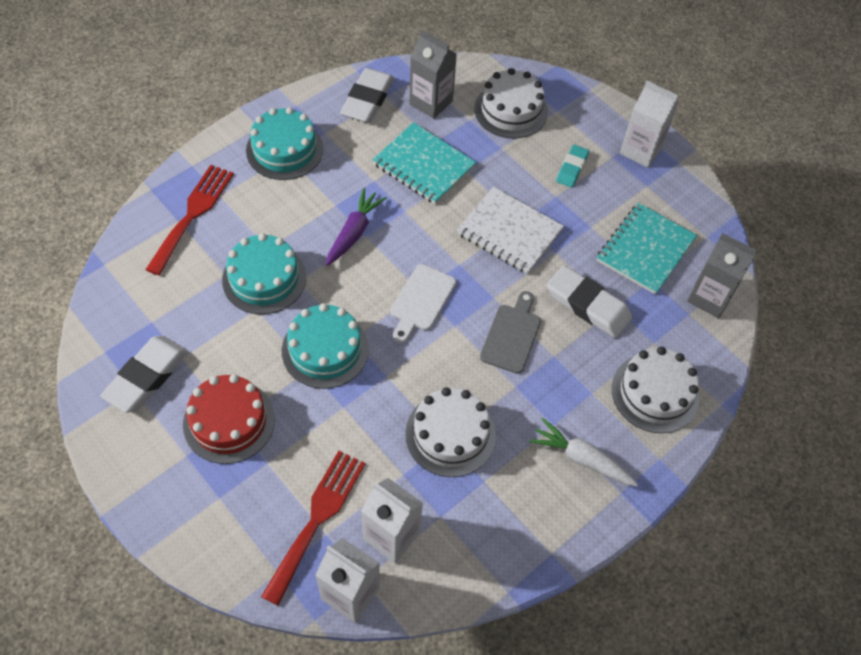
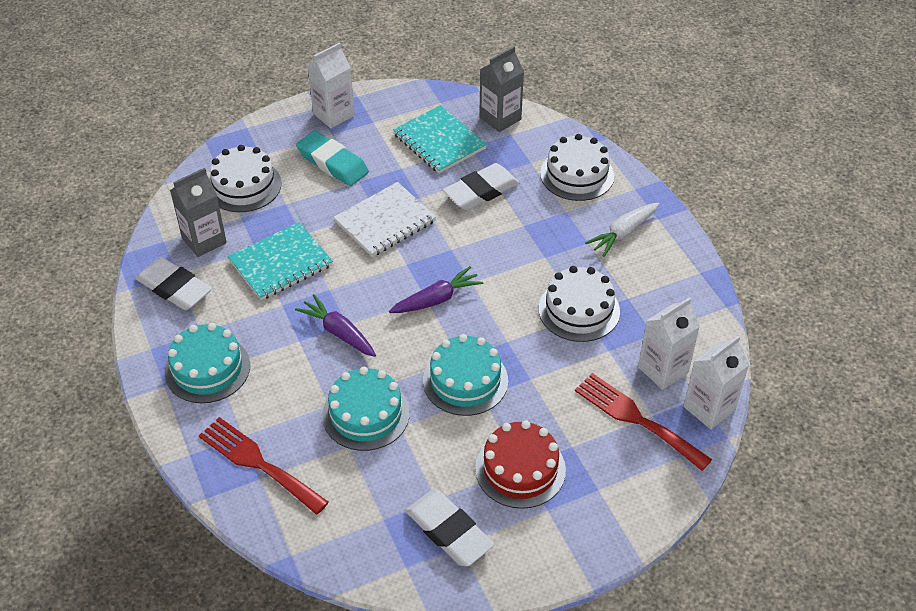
camera: 70 degrees left, 10 degrees down
(421, 301) = (436, 299): white cutting board -> purple carrot
(512, 335) = (494, 247): grey cutting board -> none
(572, 168) = (333, 163): turquoise eraser -> turquoise eraser, size x1.68

